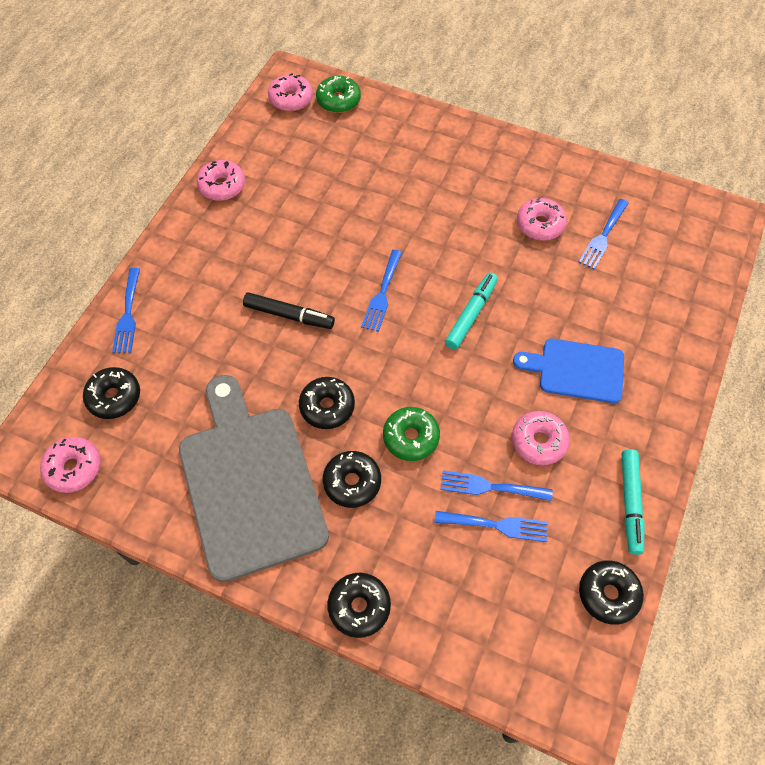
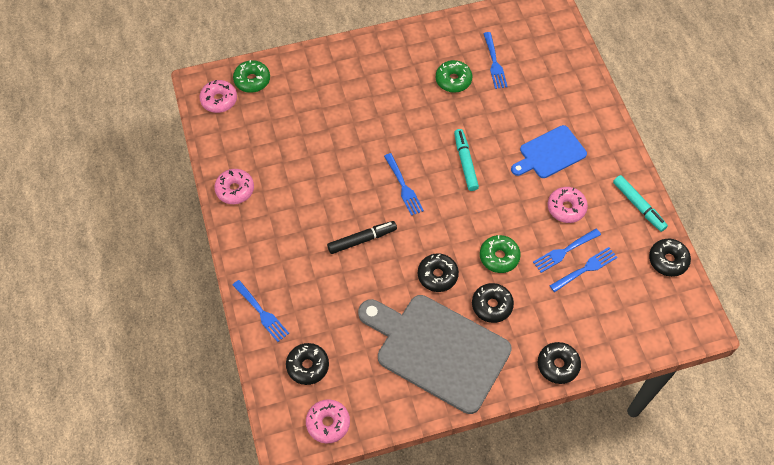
camera: 40 degrees left, 0 degrees up
(540, 225) = (453, 80): pink donut -> green donut

